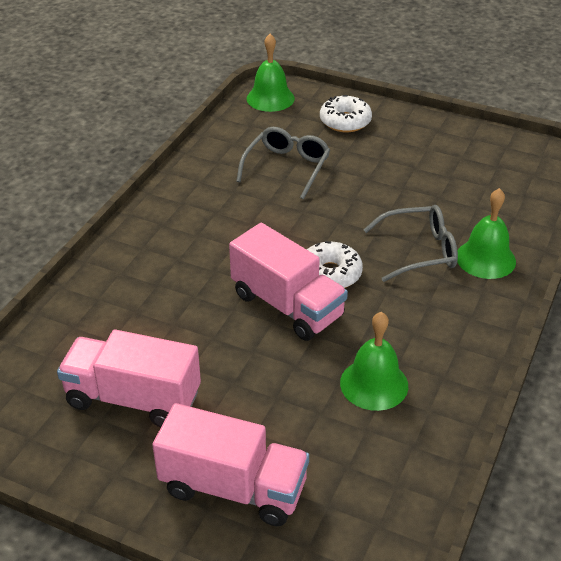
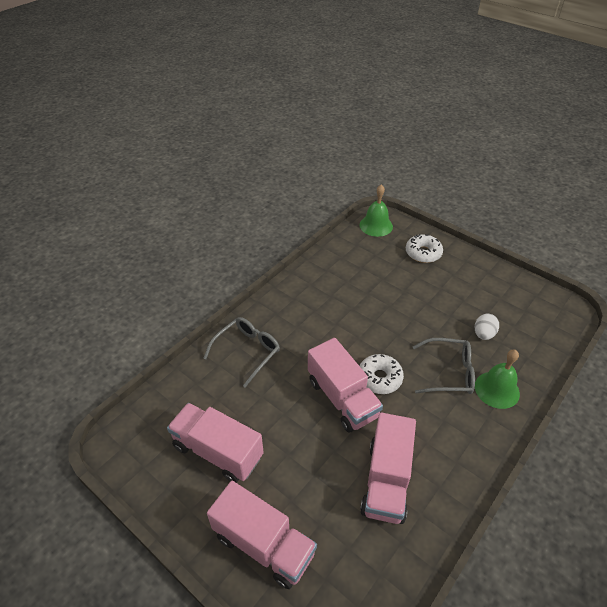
camera: 15 degrees right, 5 degrees up
(287, 167) = (372, 283): grey glasses -> grey glasses (247, 351)
(374, 384) = (386, 480): green bell -> pink truck
(451, 201) = (483, 334): none -> white egg

